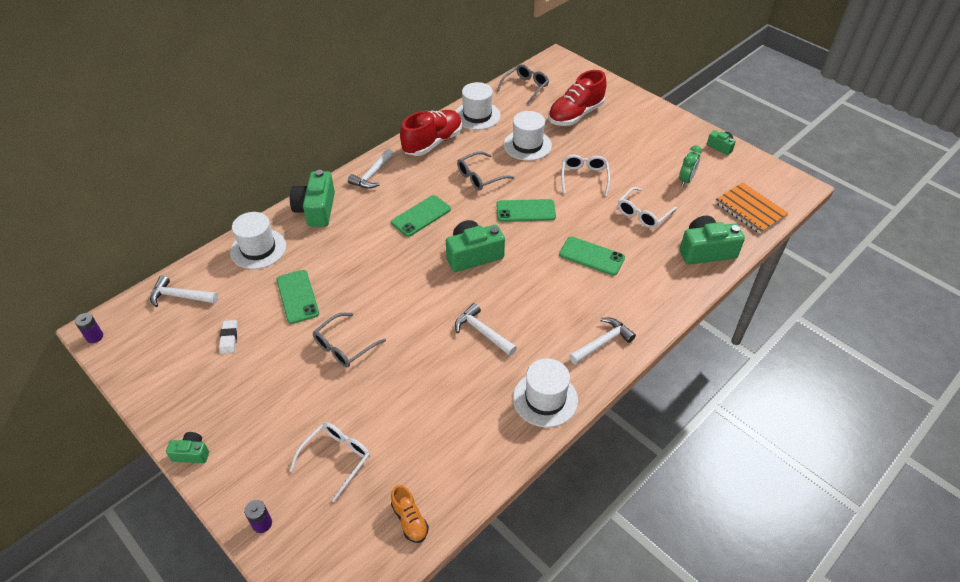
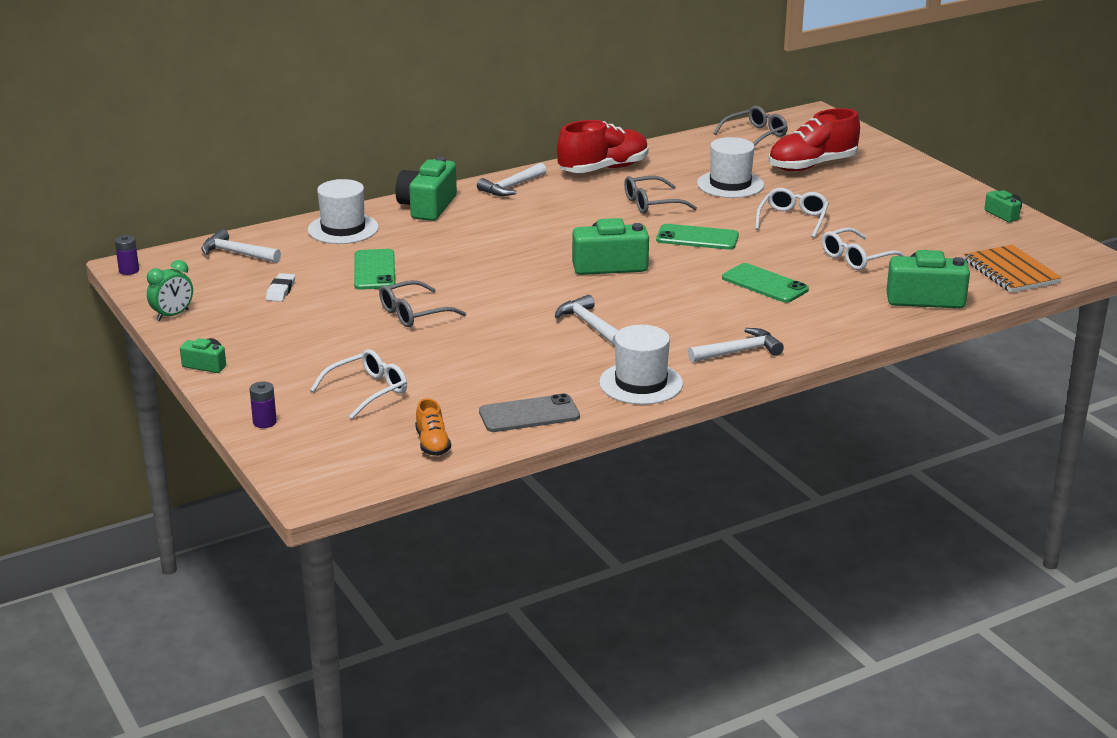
camera: 15 degrees right, 20 degrees down
(421, 216) = (558, 227): green phone -> none
(474, 460) = (529, 414): none -> grey phone
(477, 115) = (675, 152): white hat -> none
(686, 180) = (935, 237): green clock -> green clock (172, 315)

